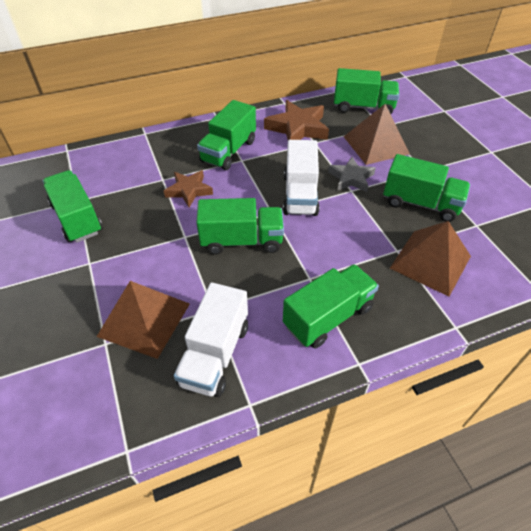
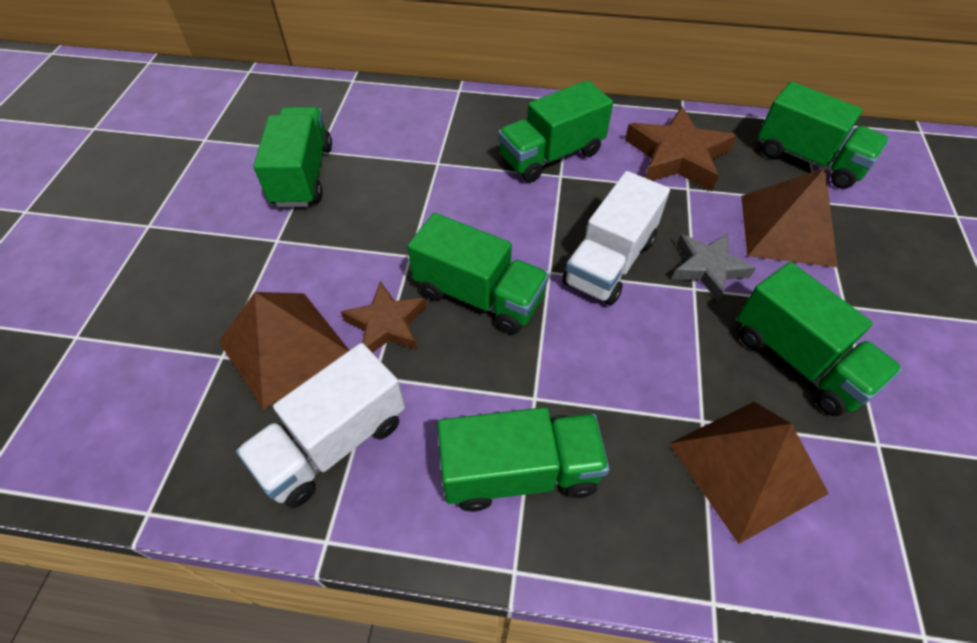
camera: 30 degrees right, 5 degrees up
(189, 190) = (459, 192): brown star -> brown star (386, 324)

